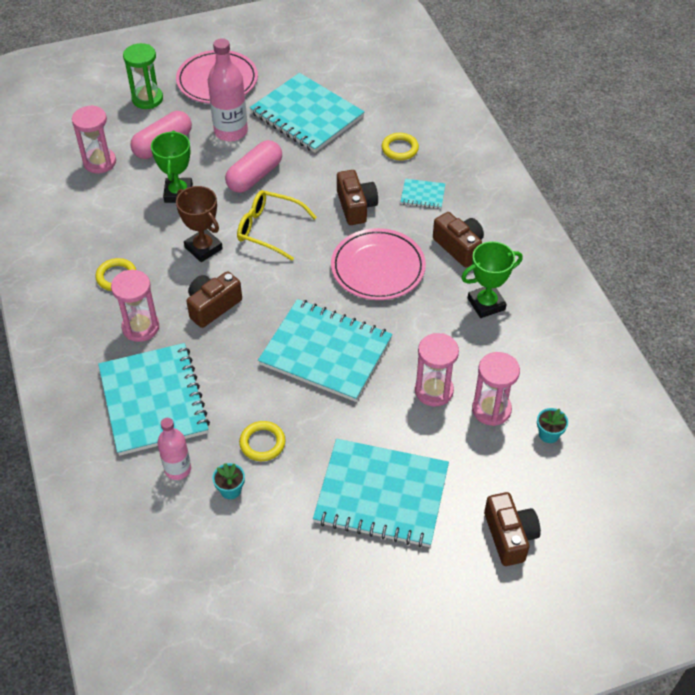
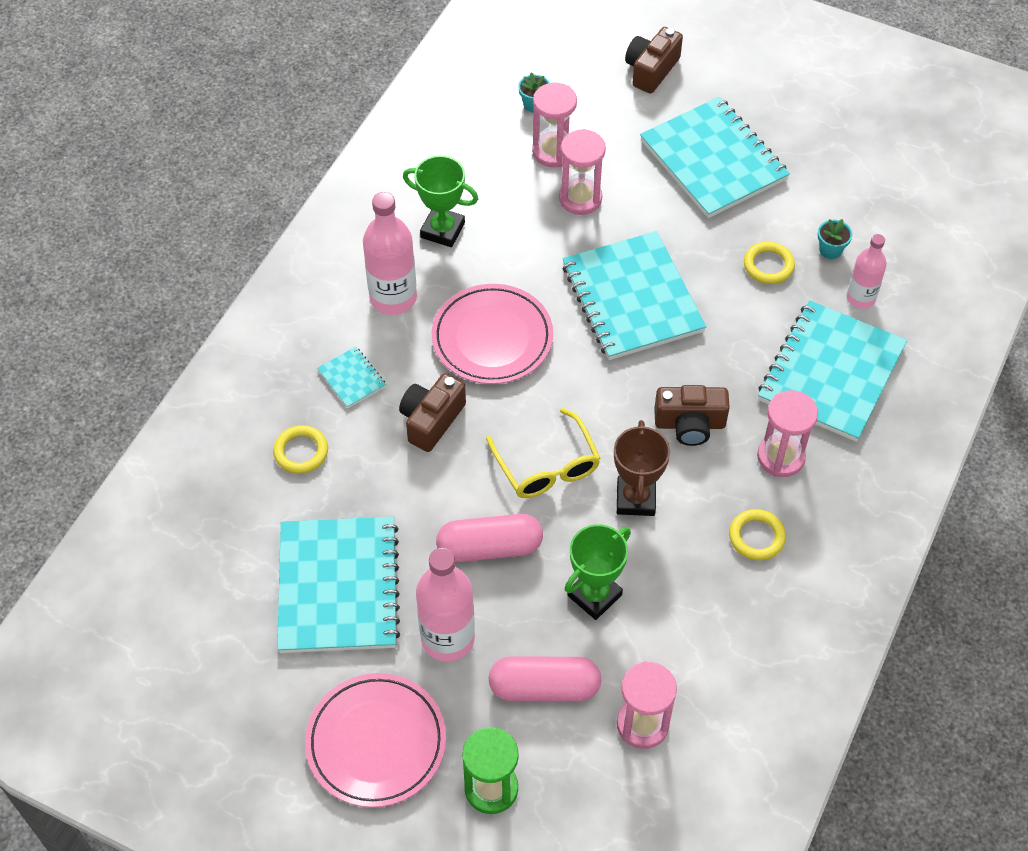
camera: 135 degrees left, 5 degrees up
(459, 247) = (393, 298): brown camera -> pink bottle

